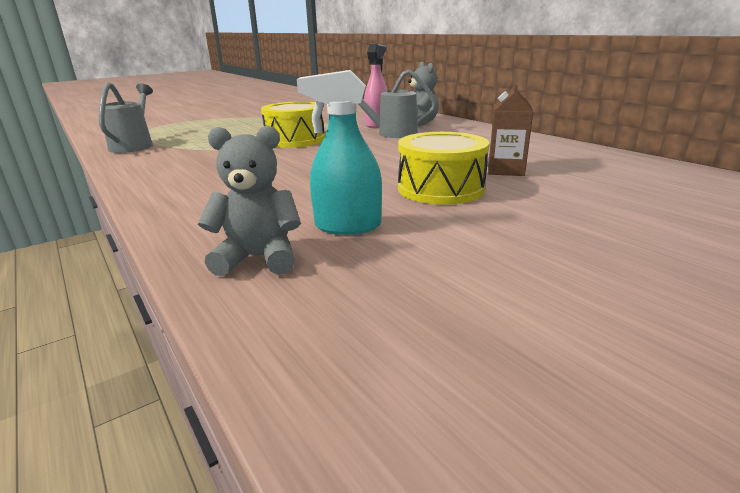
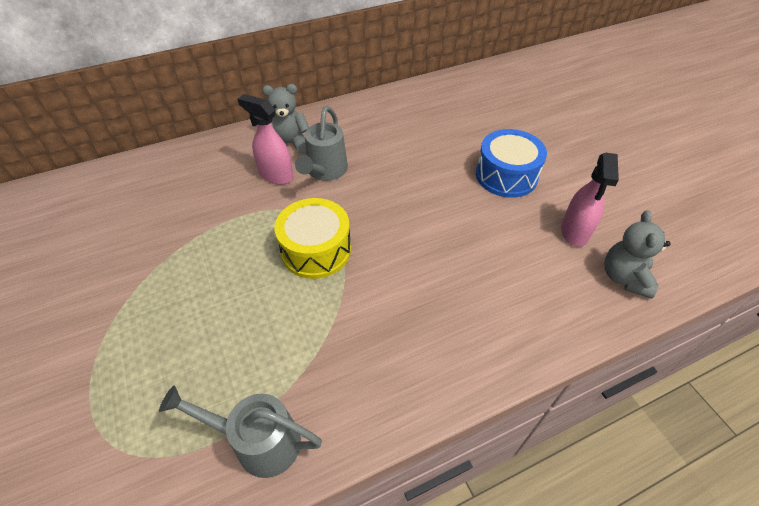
camera: 80 degrees left, 25 degrees up
(347, 226) = (574, 232): turquoise spray bottle -> pink spray bottle
(440, 188) = (506, 175): yellow drum -> blue drum
(505, 170) = (470, 136): brown carton -> none

